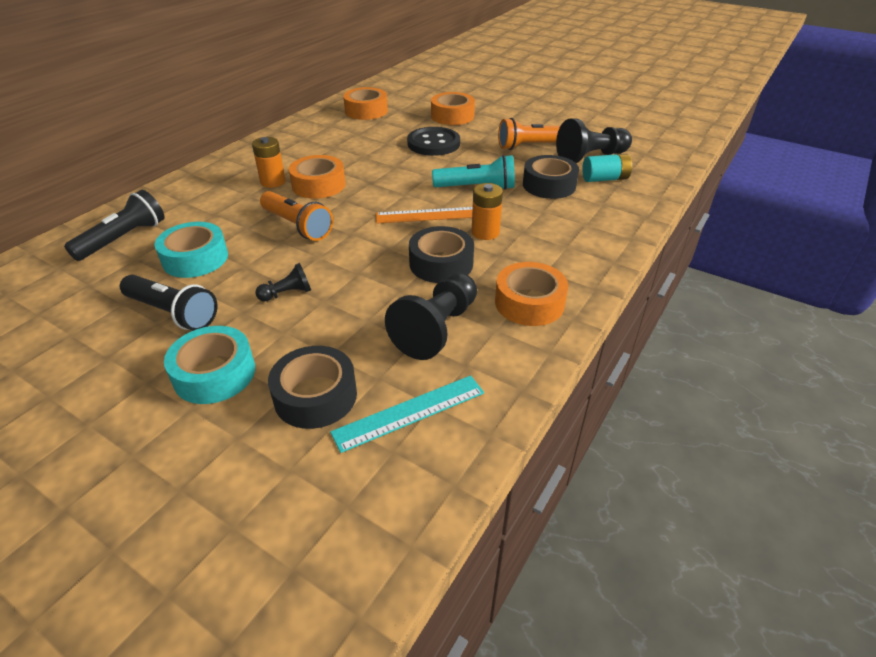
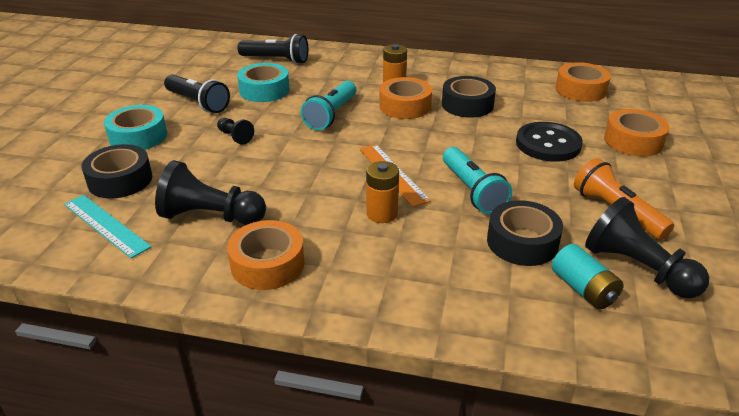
camera: 70 degrees right, 5 degrees down
(173, 313) = (198, 103): black flashlight -> black flashlight turned 60 degrees counterclockwise
(297, 226) = (331, 115): orange flashlight -> turquoise flashlight
(441, 263) = (310, 198): black tape -> black tape (467, 105)

